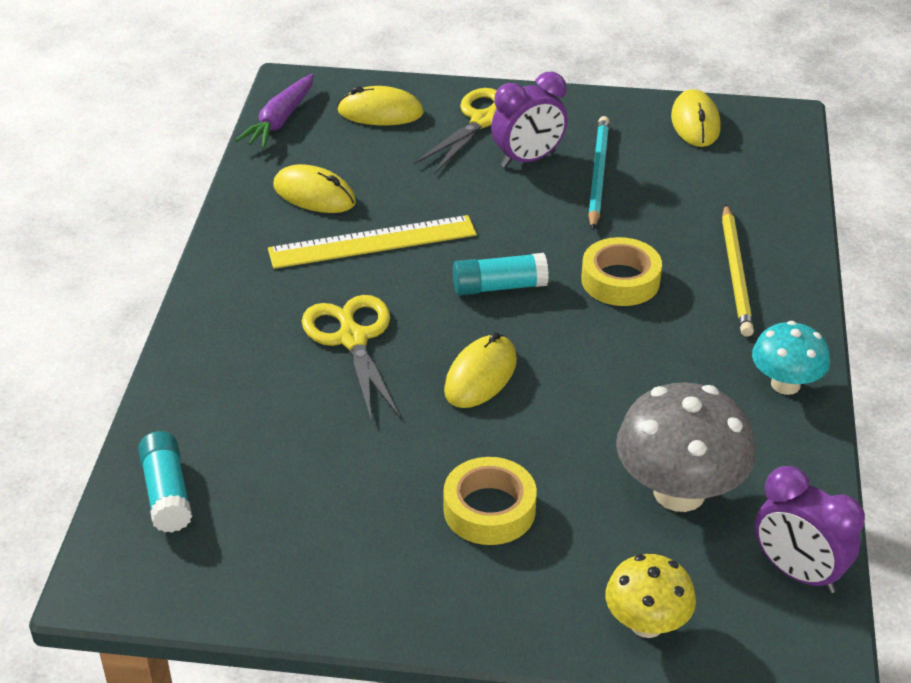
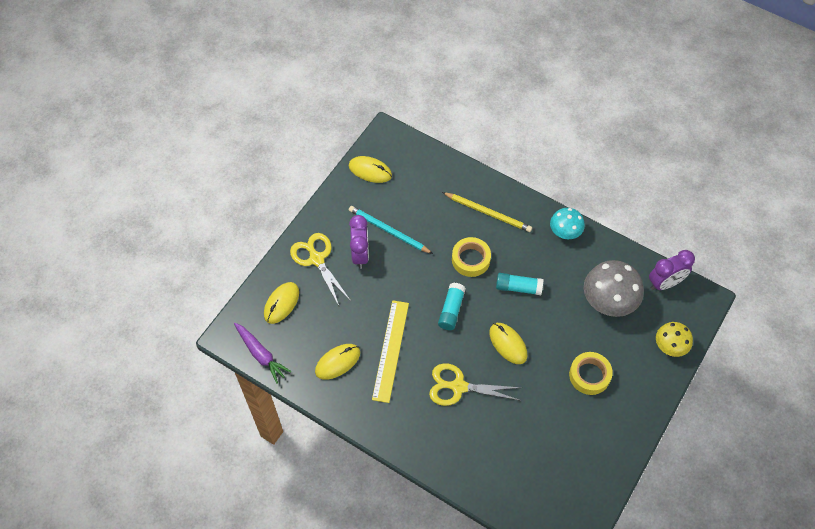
camera: 65 degrees left, 20 degrees up
(167, 493) = (527, 501): turquoise glue stick -> turquoise glue stick (518, 287)

